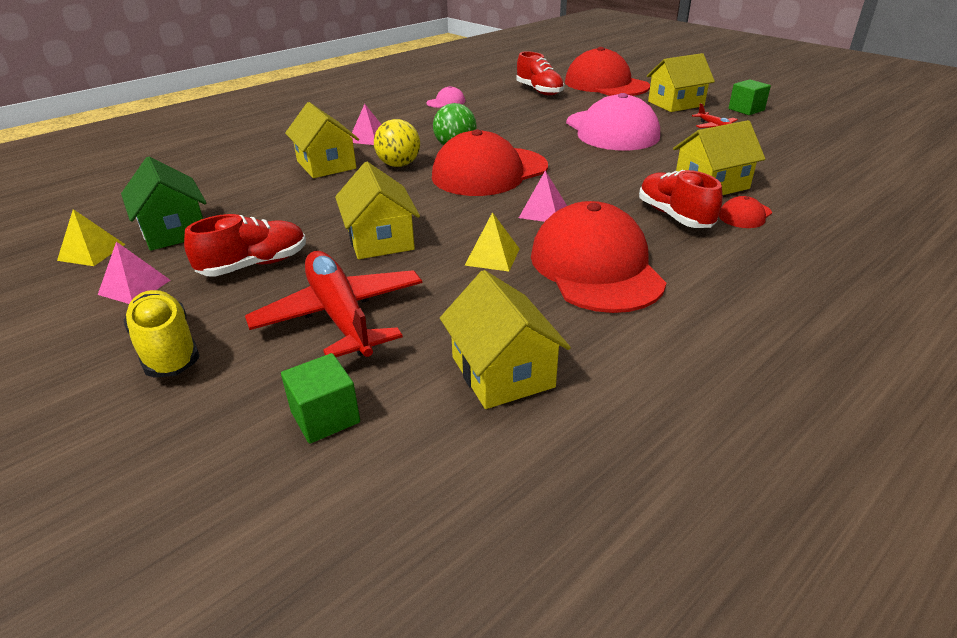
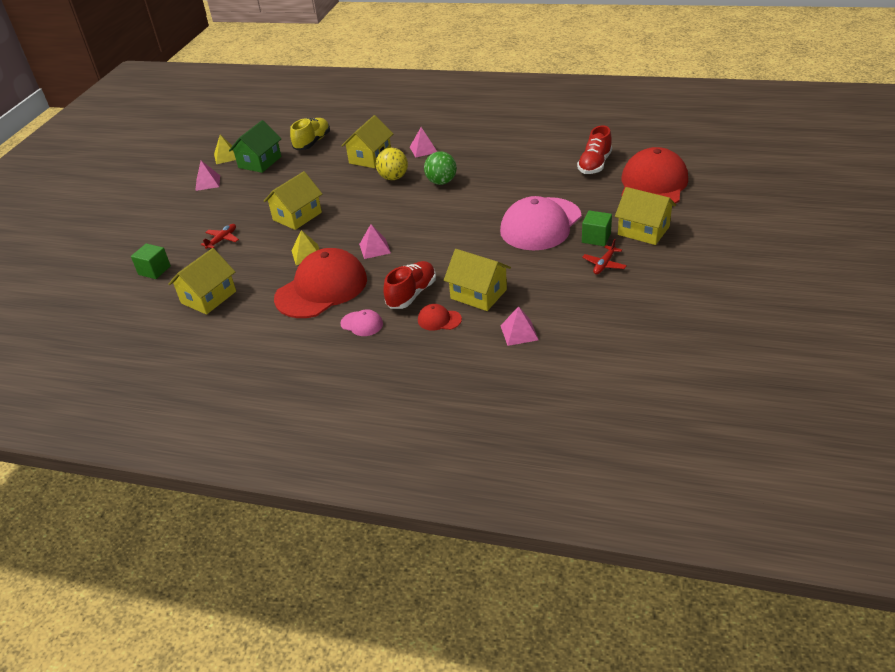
camera: 60 degrees right, 5 degrees up
(167, 349) = (172, 216): yellow shoe -> yellow shoe (312, 142)
(254, 265) = (246, 198): red shoe -> none
(340, 315) = (222, 240): red plane -> red plane, size x0.46
(446, 102) = (520, 143): pink cap -> pink cap (362, 324)
(489, 172) = (414, 209): red cap -> none
(746, 109) = (673, 267): green cube -> green cube (596, 238)
(804, 185) = (519, 332): none -> pink pyramid

